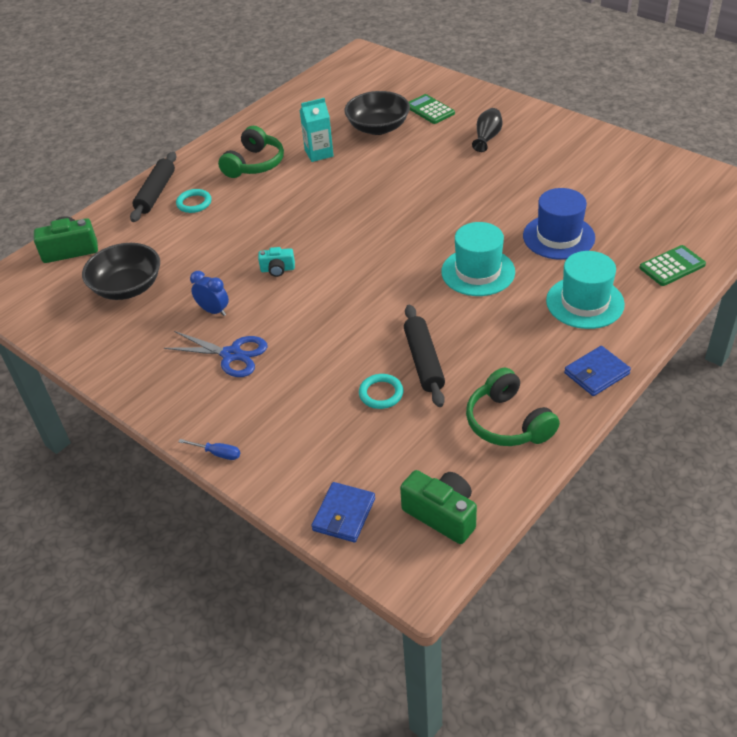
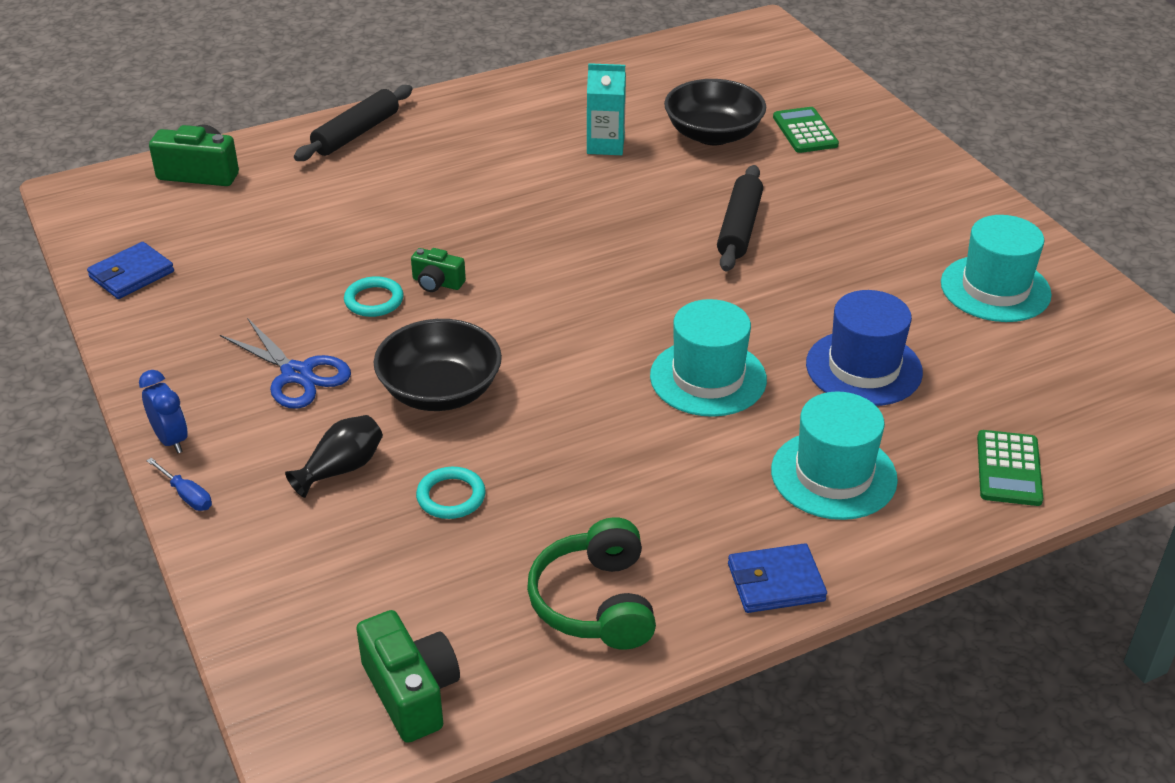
camera: 20 degrees right, 5 degrees down
(127, 287) = (233, 243): black bowl -> black bowl (440, 391)
(194, 203) = (394, 161): turquoise ring -> turquoise ring (374, 300)
(214, 311) = (316, 309): blue clock -> blue clock (171, 440)
(254, 164) = (509, 134): green headphones -> none
(277, 269) = (437, 283): turquoise camera -> green camera
(344, 514) = (284, 638): blue wallet -> blue wallet (131, 274)
(423, 361) = (540, 474): black rolling pin -> black rolling pin (739, 228)
(487, 138) = (860, 194): black vase -> black vase (341, 469)
(596, 169) = (995, 289): none -> turquoise hat
(672, 266) = (1009, 469): green calculator -> green calculator turned 105 degrees clockwise

